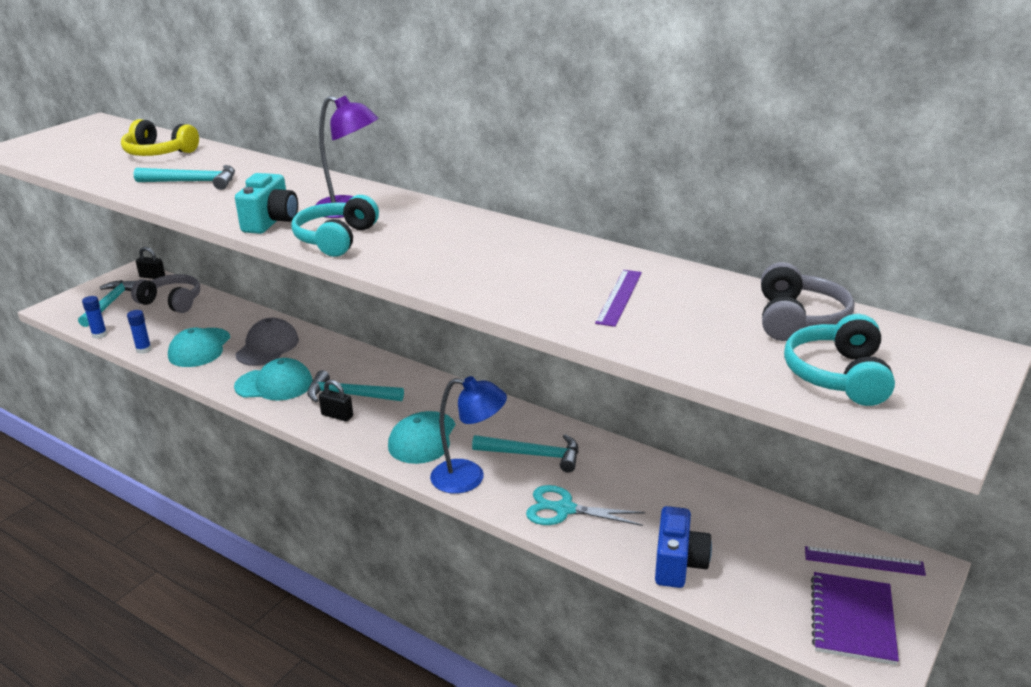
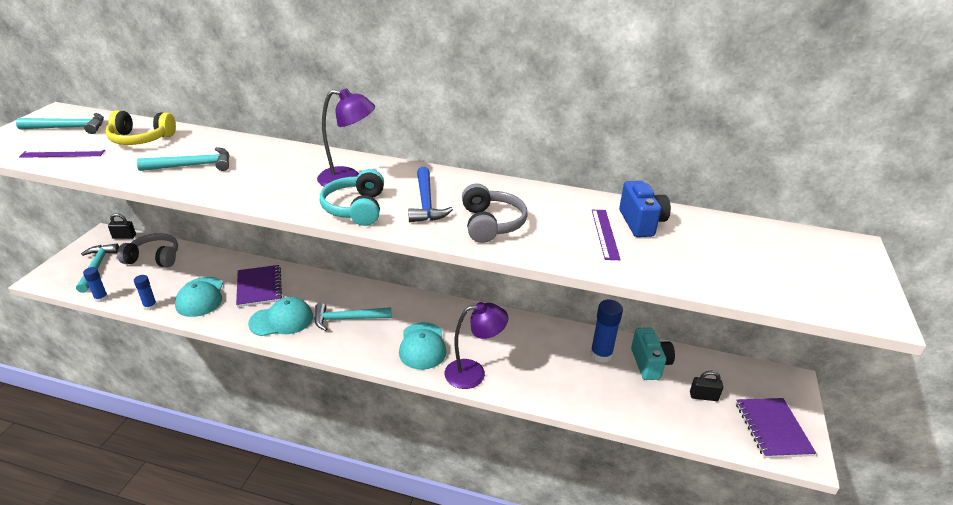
camera: 20 degrees left, 5 degrees up
(267, 347) = (259, 287): grey cap -> purple notebook
(271, 222) = (289, 198): turquoise camera -> turquoise camera (649, 364)
(337, 415) = (347, 339): black padlock -> black padlock (703, 396)
(420, 242) = (426, 203): none -> blue hammer
(469, 478) = (473, 373): blue lamp -> purple lamp
(533, 455) = (510, 345): turquoise hammer -> turquoise hammer (69, 128)
(564, 509) = (553, 385): turquoise scissors -> none
(650, 486) = (601, 354): none -> blue glue stick
(678, 564) = (649, 412): blue camera -> blue camera (641, 223)
(798, 319) = (733, 236): grey headphones -> grey headphones (491, 224)
(838, 376) = (789, 278): turquoise headphones -> none
(864, 561) = (757, 383): purple ruler -> purple ruler (62, 154)

